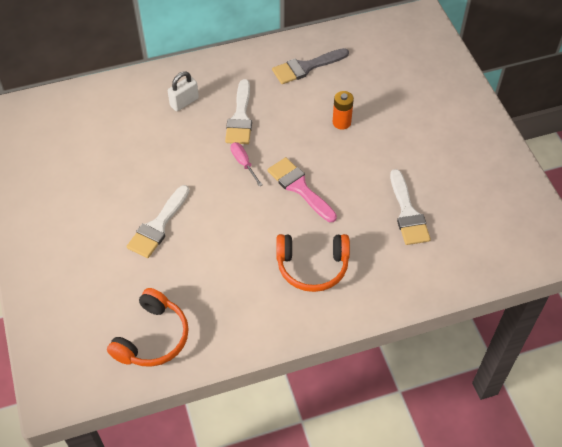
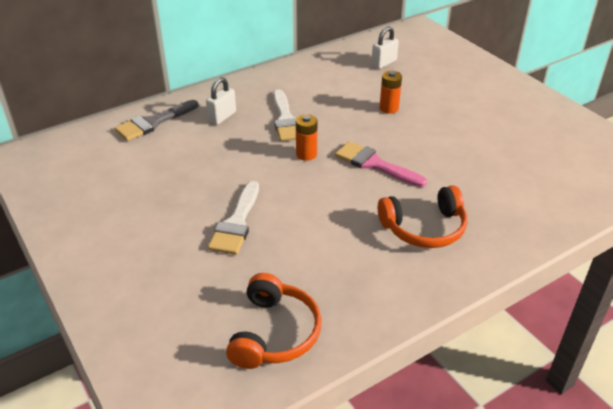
camera: 15 degrees left, 15 degrees down
(243, 163) = (306, 154): pink screwdriver -> orange battery
(306, 67) = (332, 74): grey brush -> grey brush (153, 122)
(362, 61) = (384, 63): none -> white padlock
(407, 213) = (494, 166): white brush -> none

